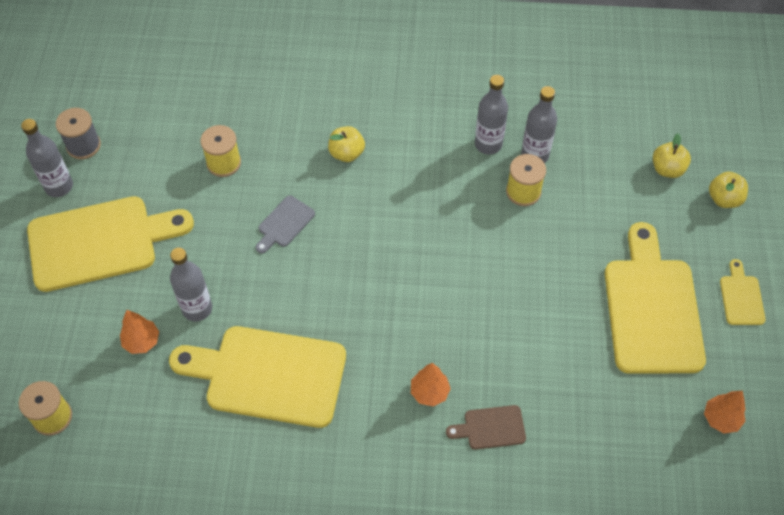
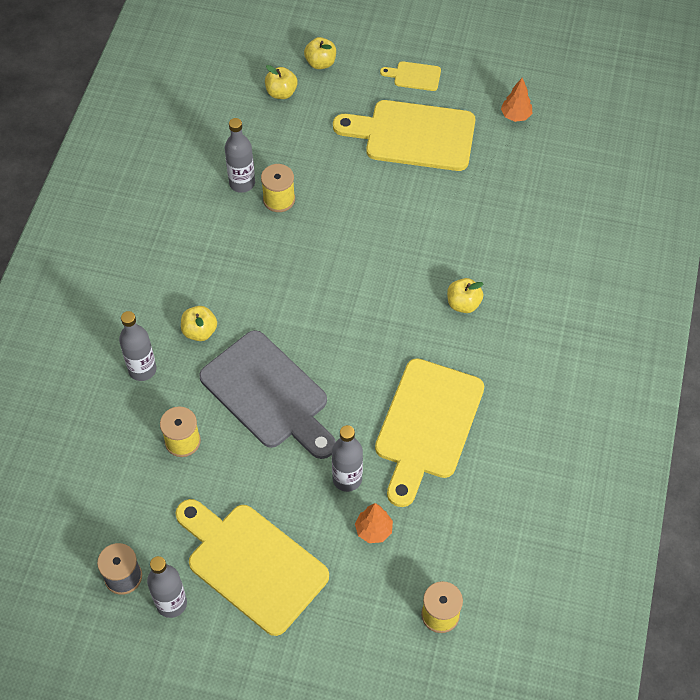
camera: 80 degrees left, 0 degrees up
(100, 242) = (252, 564): yellow cutting board -> yellow cutting board turned 45 degrees counterclockwise
(284, 224) = (268, 394): grey cutting board -> grey cutting board, size x2.28
(429, 392) = (463, 304): orange tree -> yellow apple
(488, 144) = (220, 216): grey bottle -> grey bottle (142, 369)
(490, 428) = (501, 266): brown cutting board -> none

